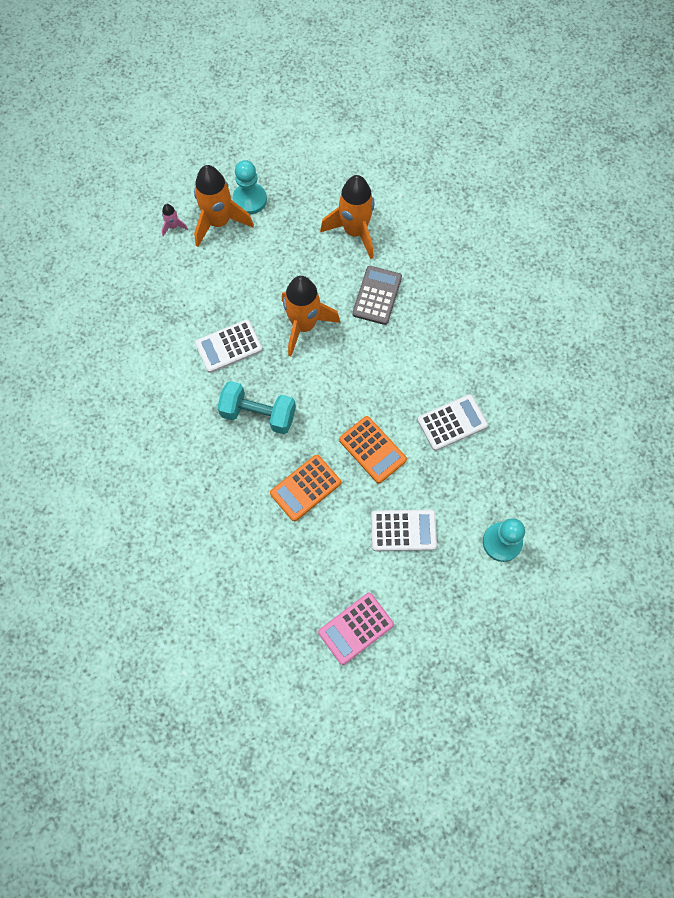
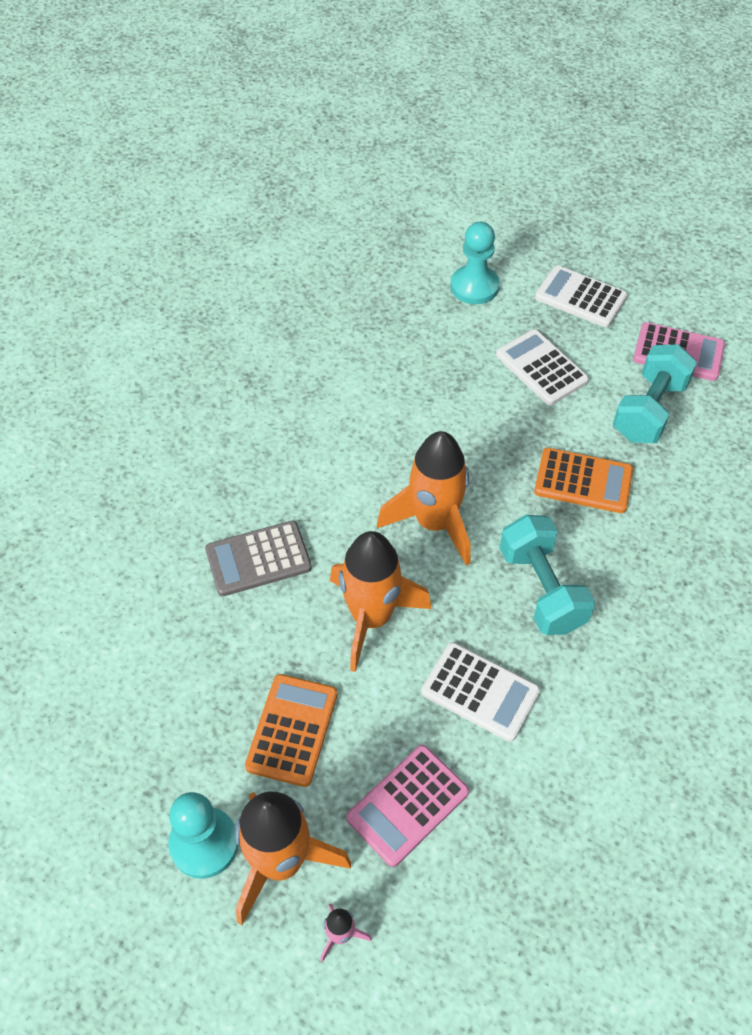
camera: 125 degrees left, 15 degrees down
(203, 282) = (408, 805): none -> pink calculator
(326, 568) = (649, 410): none -> turquoise dumbbell
(354, 232) = (168, 649): orange rocket -> orange rocket (434, 523)
(372, 450) = (477, 444): orange calculator -> orange calculator (292, 730)
(452, 423) = (376, 390): white calculator -> white calculator (580, 297)

